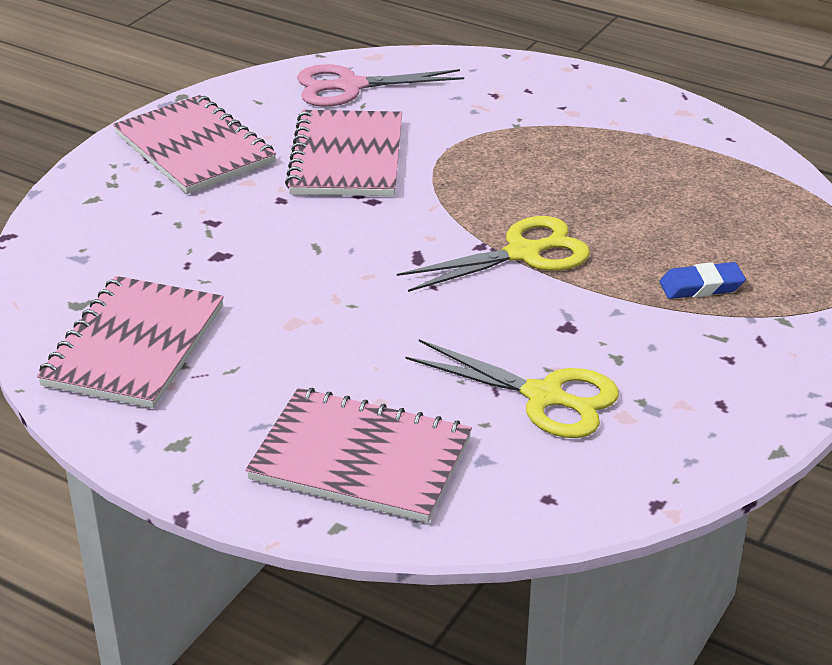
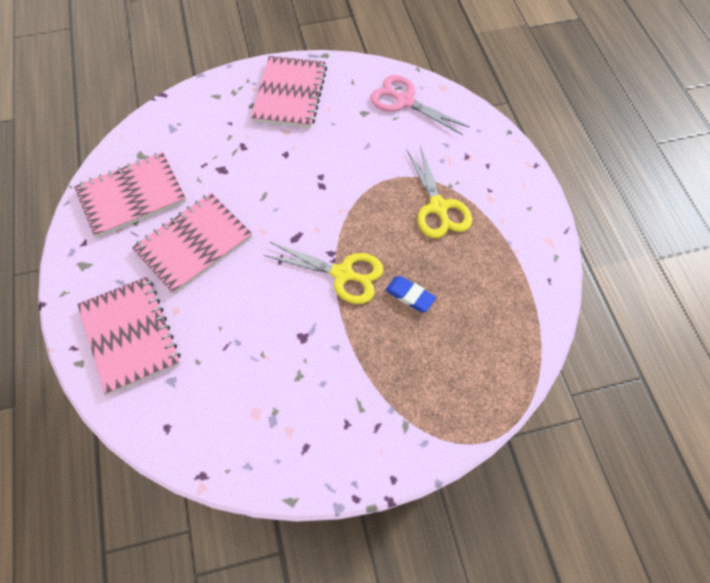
camera: 45 degrees right, 25 degrees up
(346, 157) = (344, 148): pink notebook -> pink notebook (193, 244)
(544, 397) = (239, 369): yellow scissors -> yellow scissors (438, 207)
(701, 286) = (395, 367): blue eraser -> blue eraser (410, 296)

